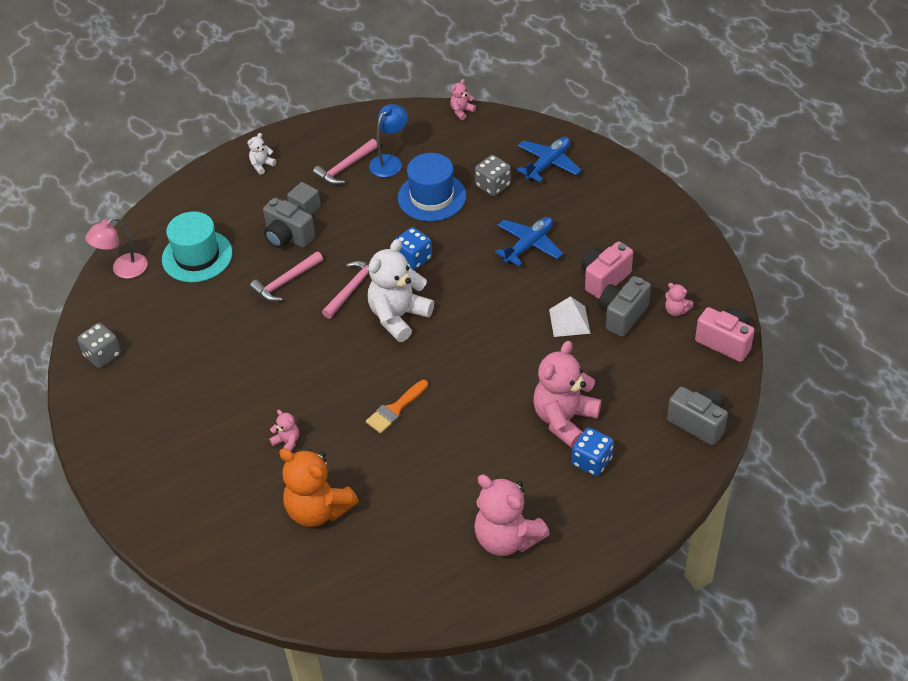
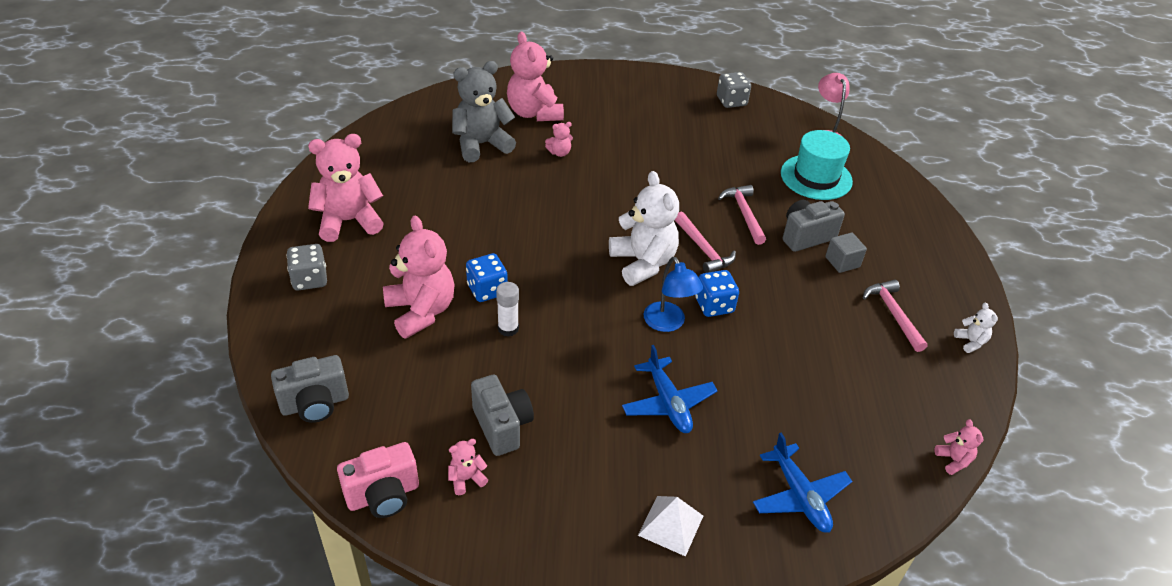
camera: 115 degrees right, 5 degrees down
(231, 498) = (534, 113): none -> pink teddy bear
(261, 165) = (930, 257): white teddy bear -> white teddy bear (970, 342)
(318, 510) = (481, 144): orange teddy bear -> grey teddy bear
(390, 161) = (884, 352): blue lamp -> blue lamp (668, 323)
(395, 409) = (537, 217): orange brush -> none
(432, 197) = (802, 360): blue hat -> none
(493, 185) = (790, 421): grey dice -> grey dice (309, 279)
(536, 359) = (508, 328): none -> white glue stick
(569, 321) = (533, 378): white pyramid -> white pyramid (671, 525)
(592, 461) = (360, 305): blue dice -> blue dice (487, 290)
(604, 279) = (566, 441): pink camera -> none

